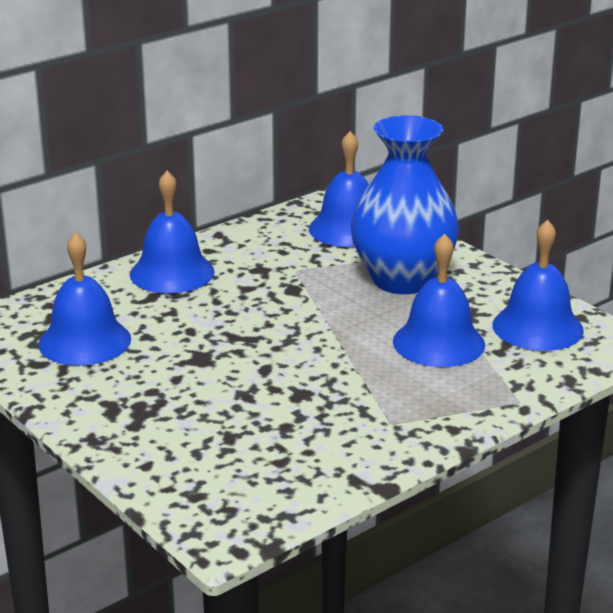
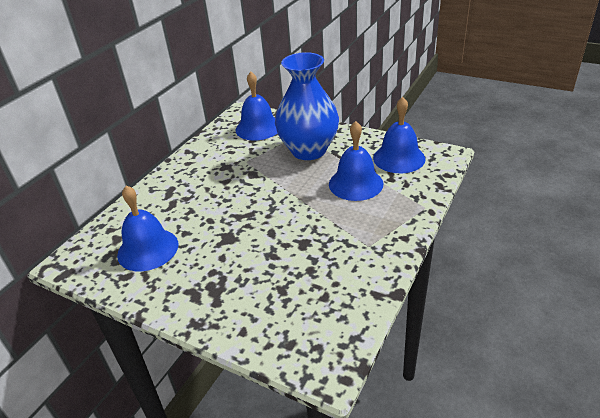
camera: 20 degrees left, 10 degrees up
(172, 273) = (175, 184): blue bell -> none

